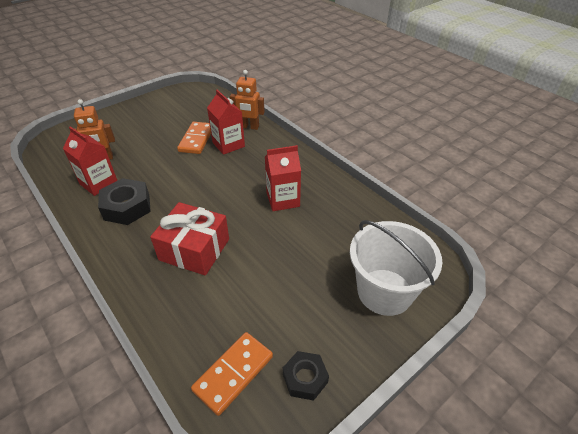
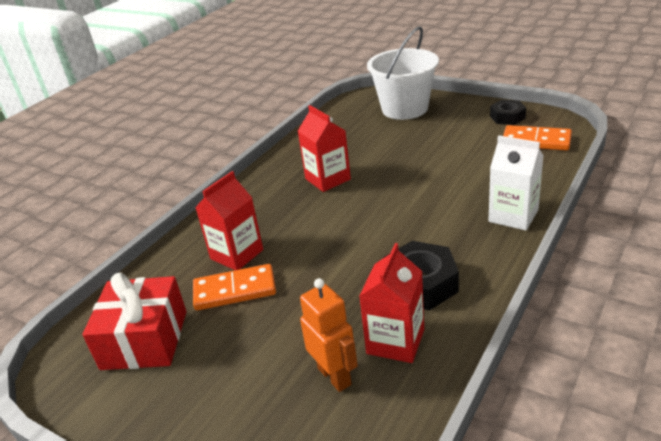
camera: 105 degrees left, 10 degrees down
(141, 284) = (513, 216): none -> white carton
(194, 249) = (441, 204): red gift -> red gift (145, 340)
(249, 127) = (183, 252): orange robot -> none

